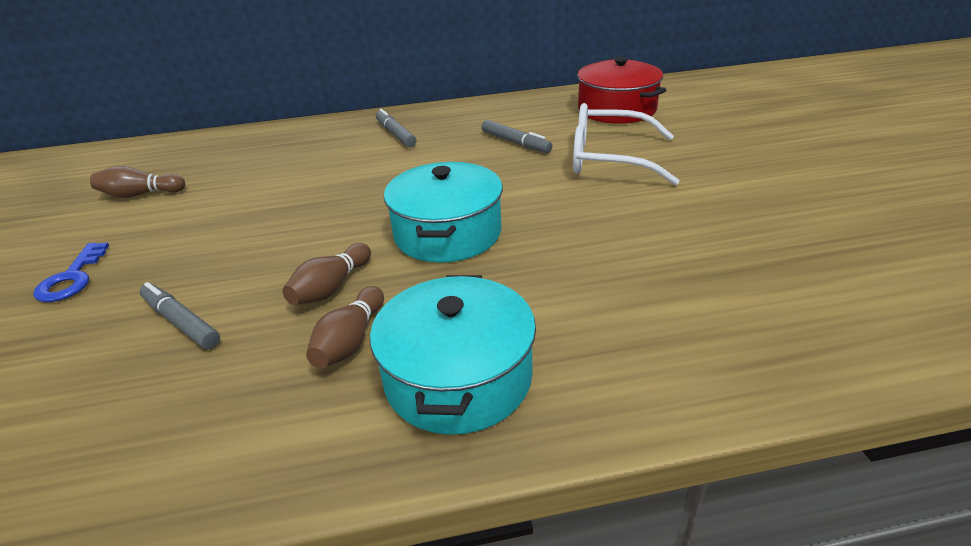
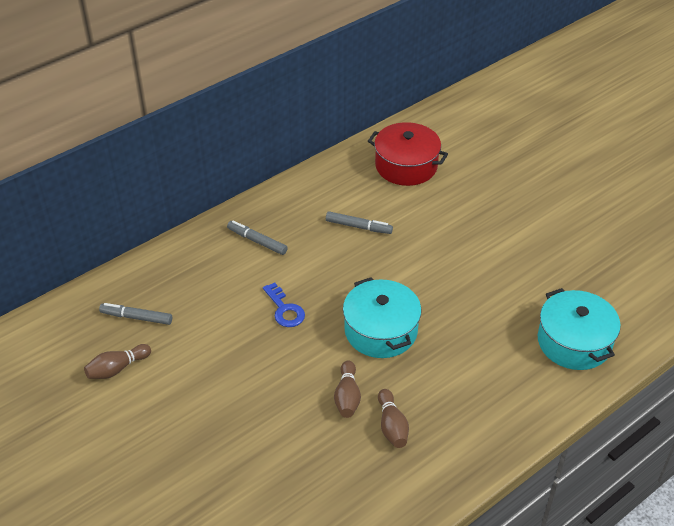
camera: 30 degrees left, 10 degrees up
(72, 278) = (167, 452): blue key -> blue key (284, 309)
(181, 322) = (282, 452): grey marker -> grey marker (136, 317)
(458, 378) = (464, 425): turquoise pot -> turquoise pot (574, 342)
(609, 159) = (435, 227): white glasses -> none

